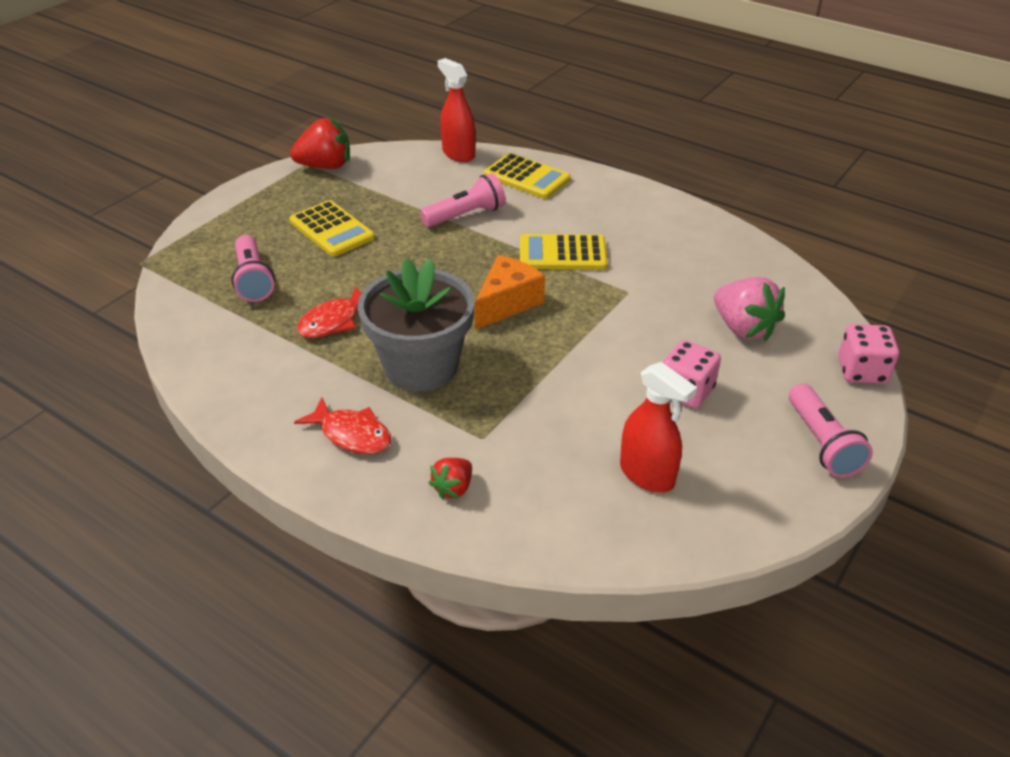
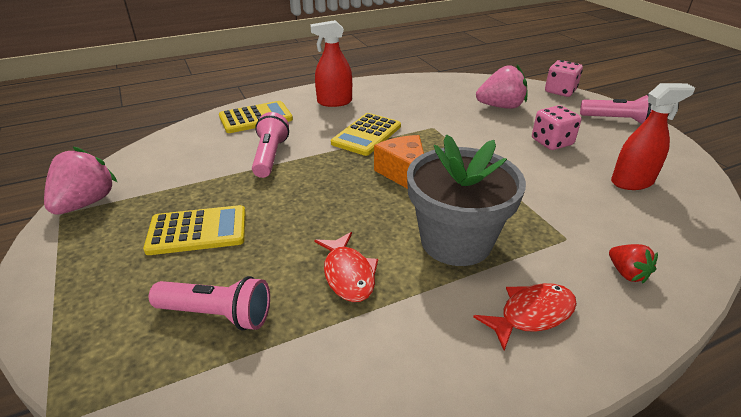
camera: 60 degrees left, 5 degrees down
(325, 166) = (86, 203): red strawberry -> pink strawberry
(458, 154) = (181, 133): red spray bottle -> red spray bottle (334, 102)

